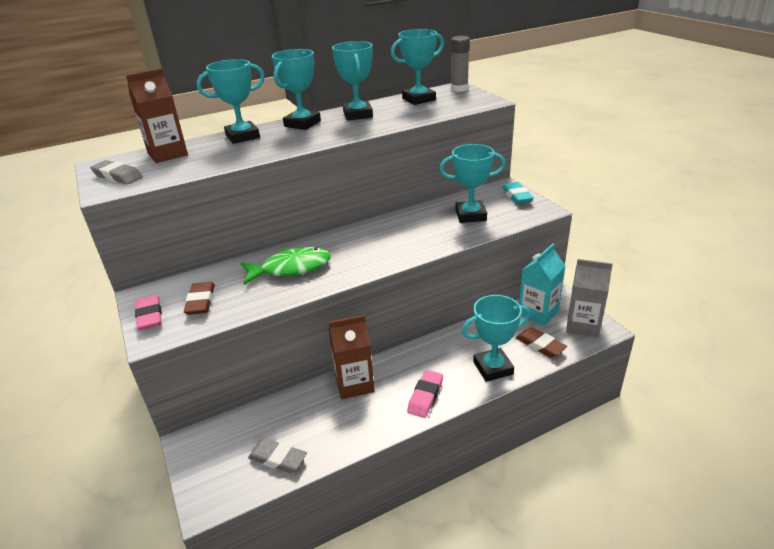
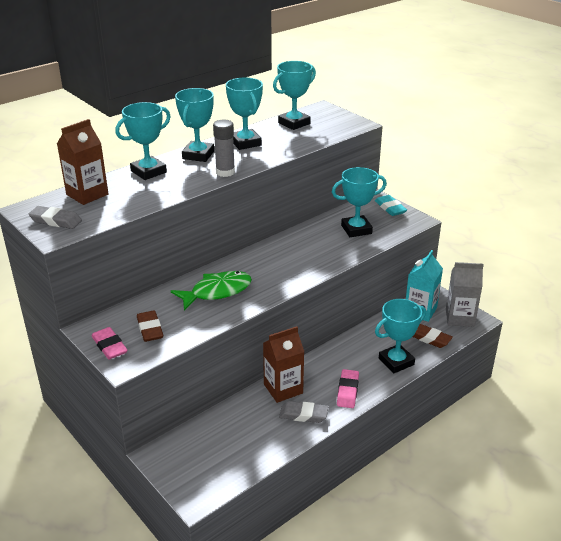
camera: 15 degrees left, 0 degrees up
(278, 458) = (242, 456): grey eraser -> grey eraser (303, 415)
(459, 89) = (326, 110): grey glue stick -> grey glue stick (225, 172)

